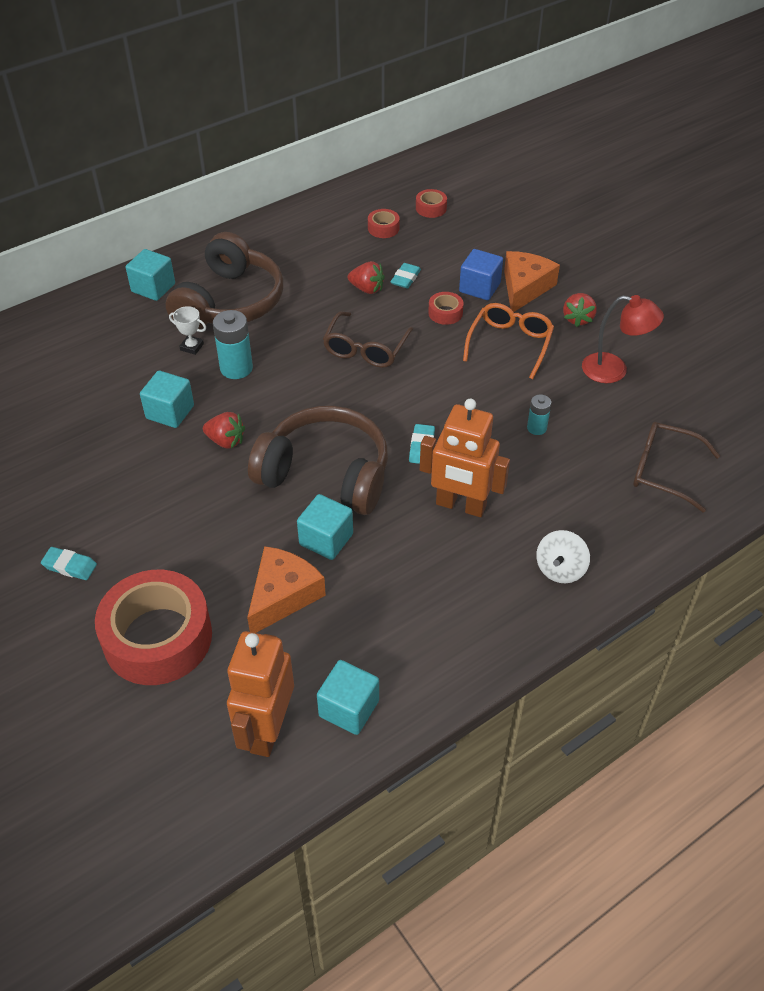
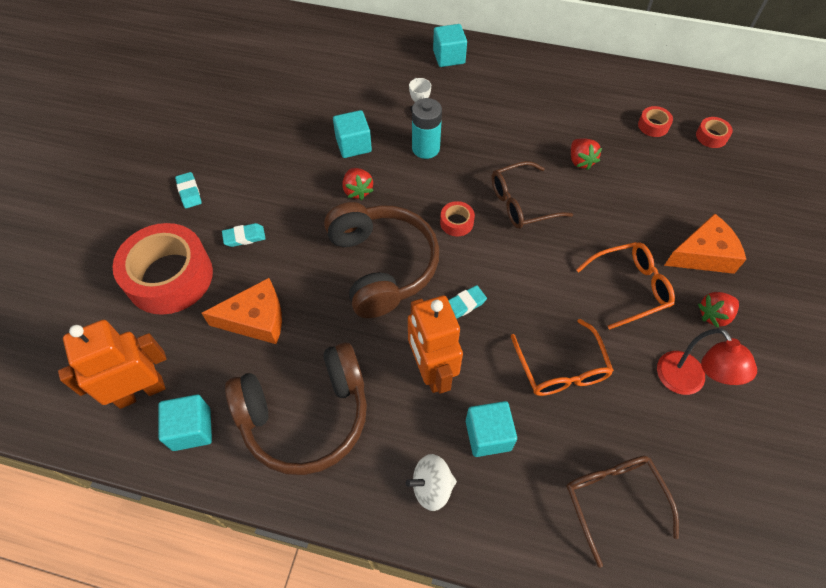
camera: 50 degrees right, 10 degrees up
(230, 302) = (480, 101): brown headphones -> brown headphones (306, 415)
(326, 539) = (324, 309): turquoise cube -> turquoise cube (488, 435)
(405, 278) = (619, 175): turquoise eraser -> turquoise eraser (244, 237)
(445, 313) = (613, 223): red tape -> red tape (456, 222)
(479, 287) = (666, 225): blue cube -> none
(536, 428) = (561, 368): turquoise battery -> orange glasses

